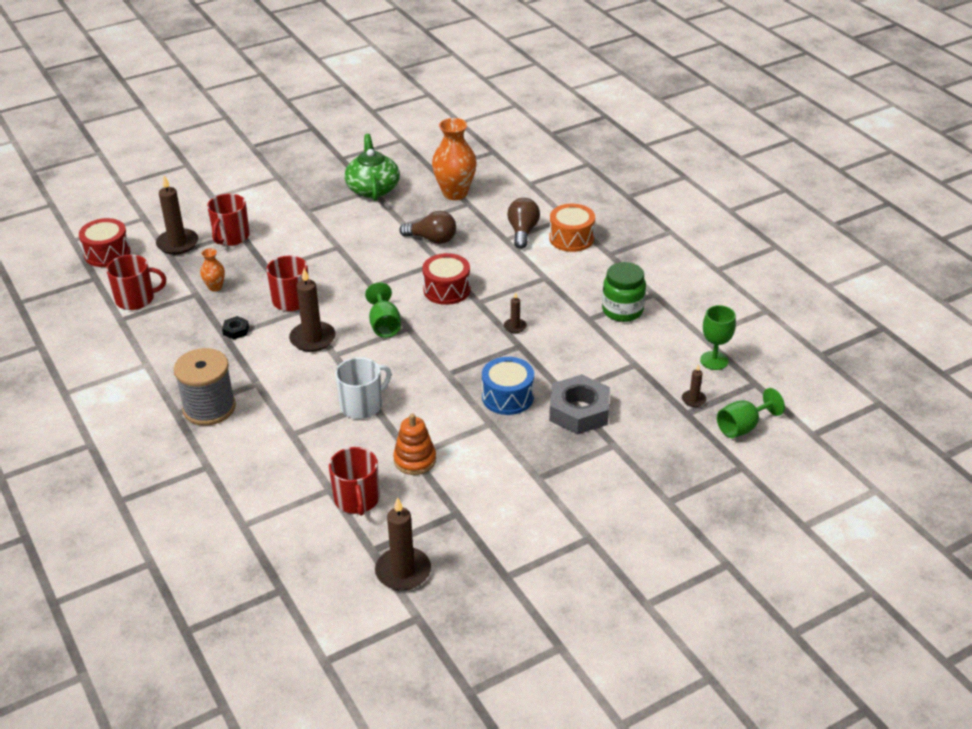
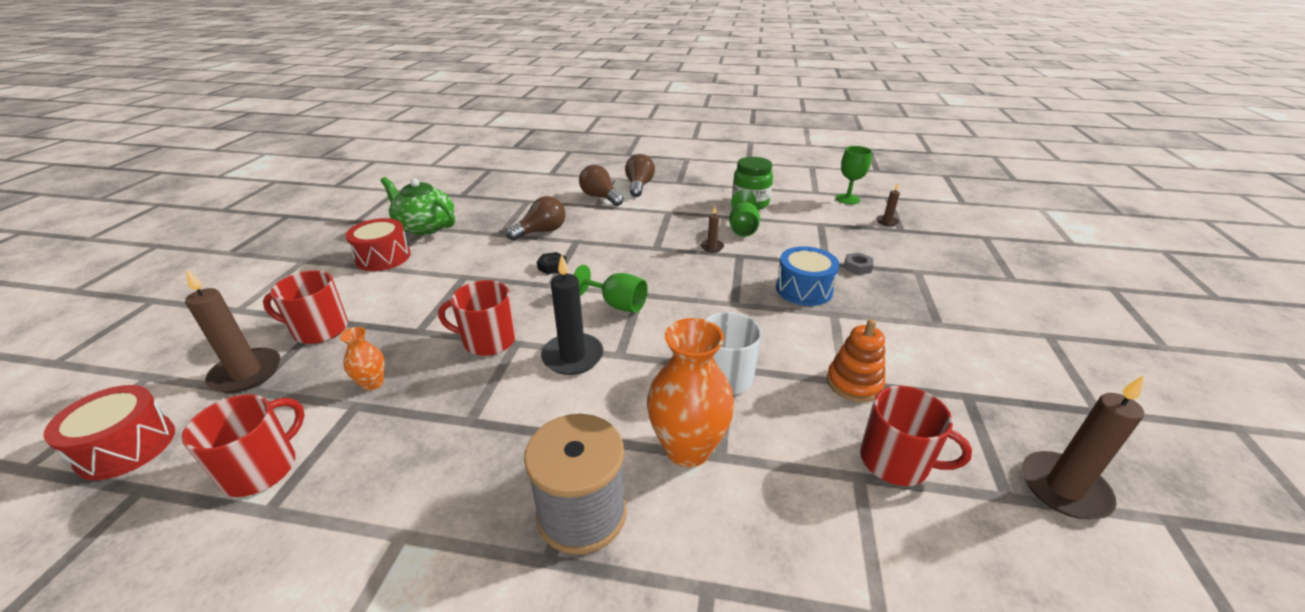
camera: 50 degrees left, 5 degrees down
(231, 237) = (319, 329): red mug -> red mug turned 120 degrees clockwise
(236, 331) = (472, 406): black nut -> black nut (552, 266)
(312, 339) = (572, 356): brown candle -> black candle
(446, 290) = (617, 254): red drum -> red drum (383, 257)
(455, 193) = (505, 200): orange vase -> orange vase (687, 448)
(571, 238) = (639, 186): orange drum -> brown light bulb
(579, 411) = (857, 267): grey nut -> grey nut, size x0.44
(743, 427) = (935, 219): green goblet -> green goblet (742, 228)

